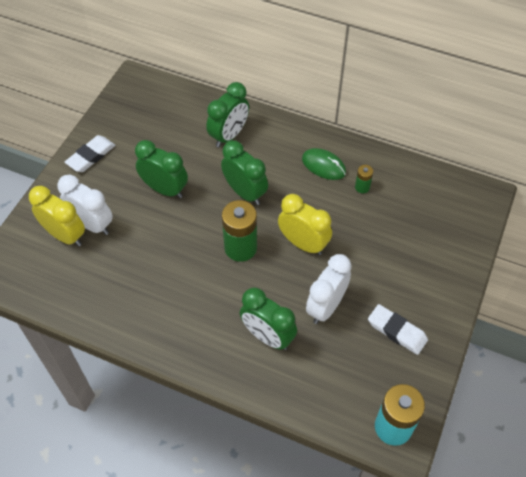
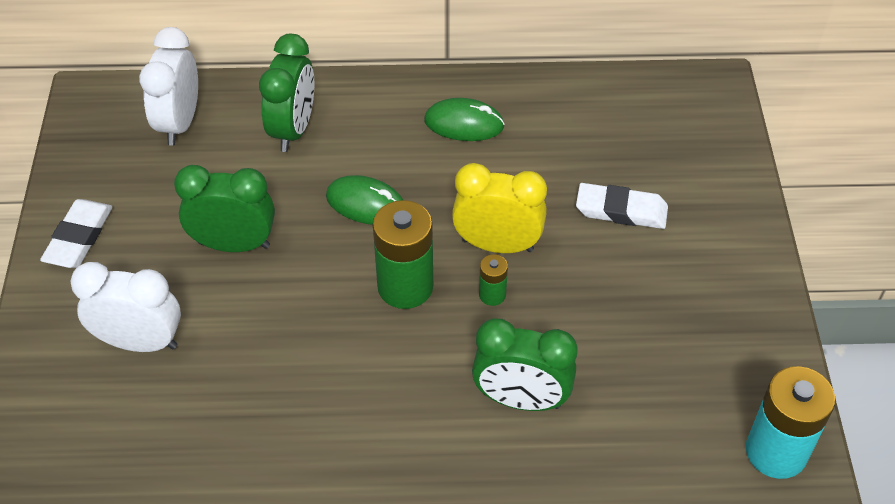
camera: 25 degrees left, 5 degrees down
(65, 235) = (102, 377): yellow clock -> none
(245, 192) = (366, 204): green clock -> green mouse
(326, 307) = (582, 322): white clock -> white clock (179, 123)
(362, 187) = (538, 134): green battery -> green battery (492, 295)
(397, 331) = (703, 316): white eraser -> white eraser (621, 210)

